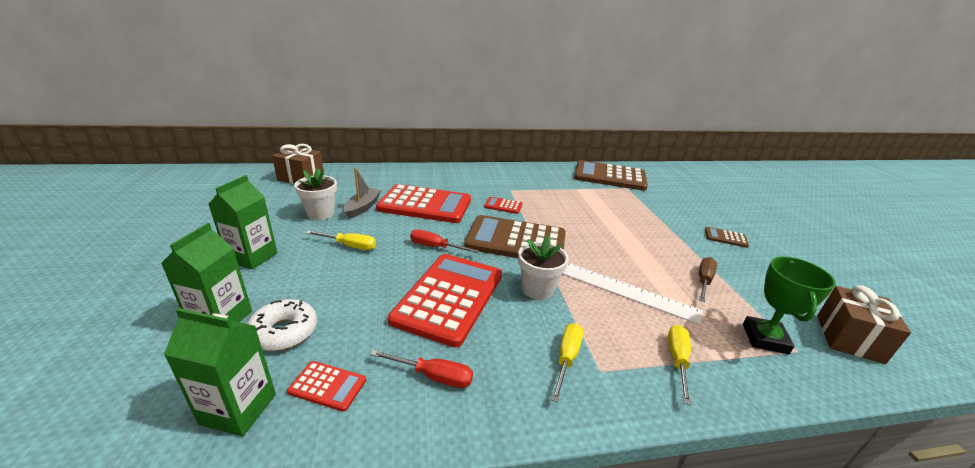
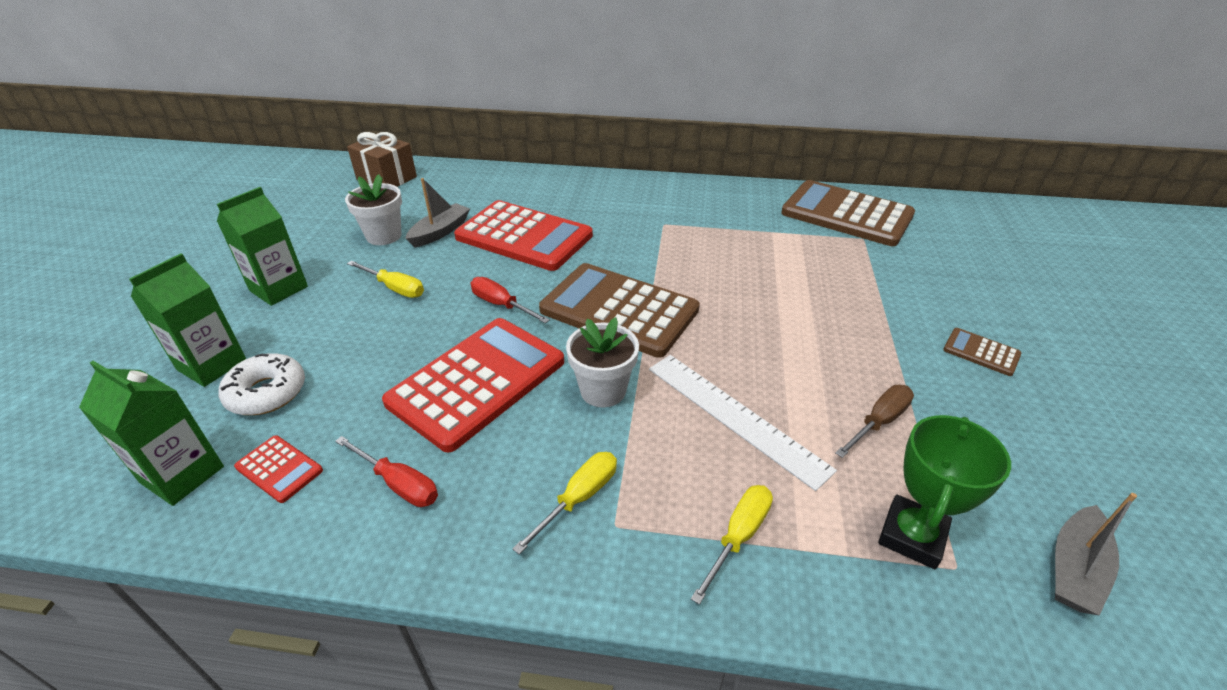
camera: 20 degrees right, 10 degrees up
(503, 206) = (635, 250): red calculator -> none
(848, 338) = (1074, 569): brown gift -> grey boat

